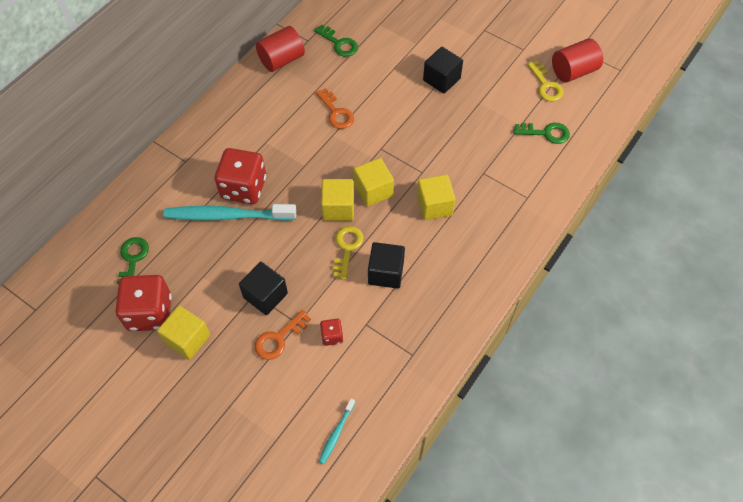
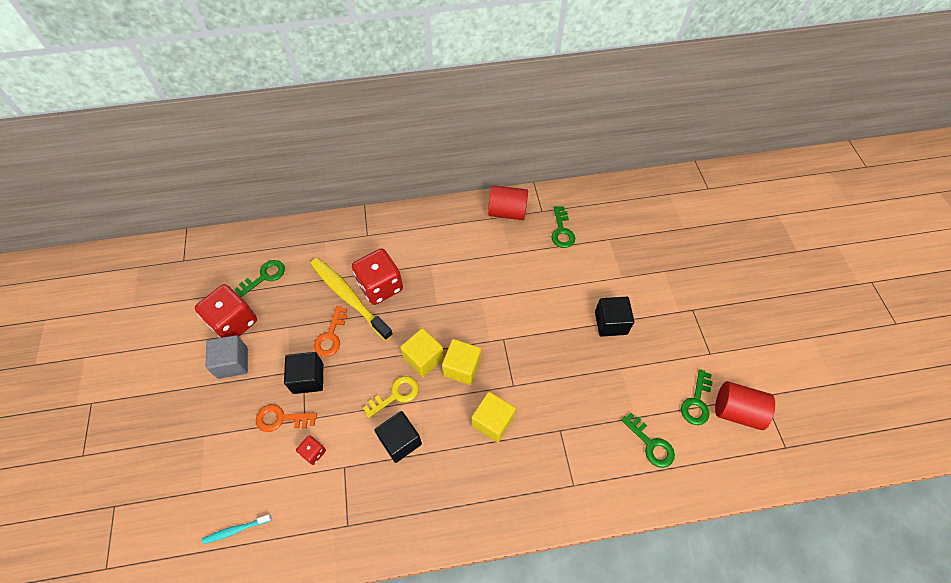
camera: 45 degrees right, 0 degrees up
(187, 339) = (233, 363): yellow cube -> grey cube
(227, 216) = (349, 297): turquoise toothbrush -> yellow toothbrush
(336, 112) = (502, 283): orange key -> orange key (331, 336)
(545, 85) = (696, 402): yellow key -> green key

